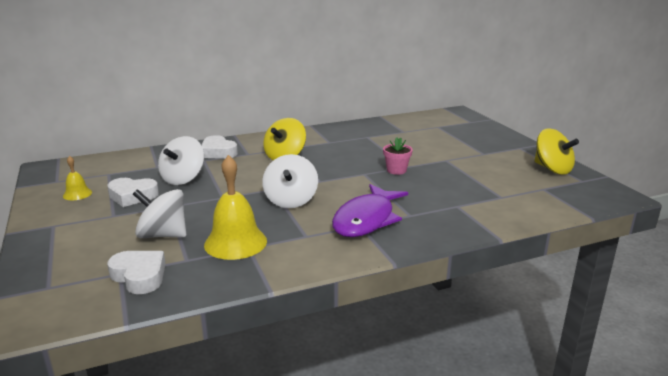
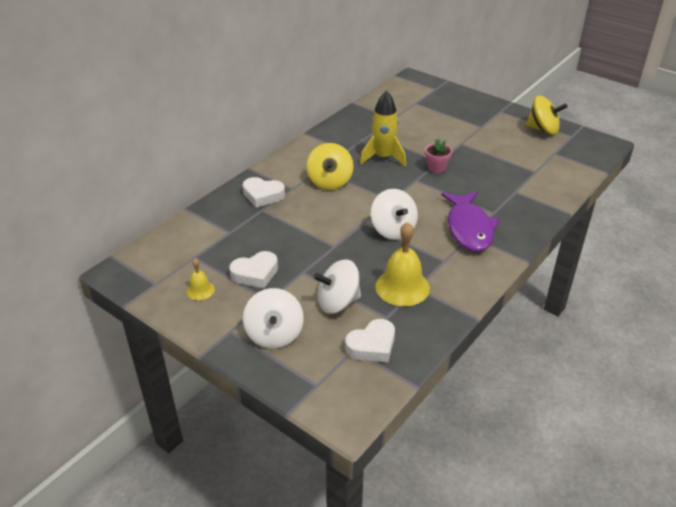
camera: 30 degrees left, 15 degrees up
(139, 276) = (372, 346): white heart -> white heart turned 135 degrees clockwise
(183, 179) = (273, 238): white spinning top -> white spinning top (274, 334)
(355, 153) = (383, 157): none -> yellow rocket

